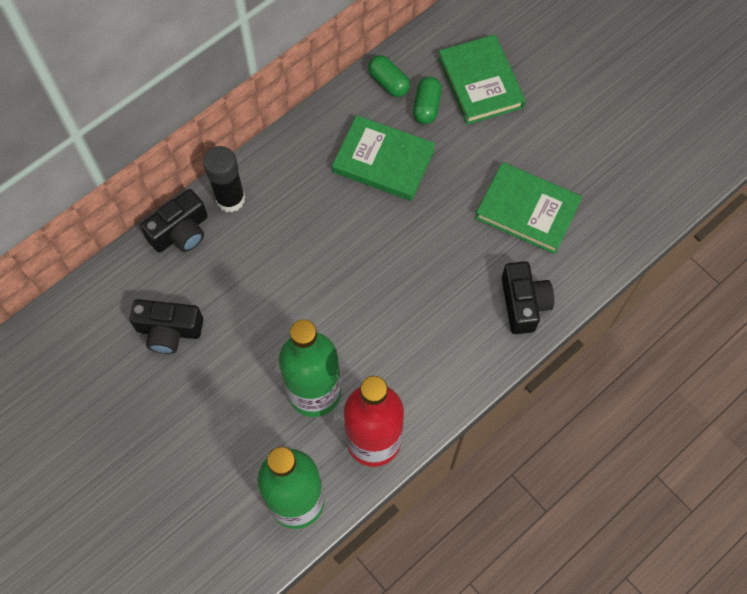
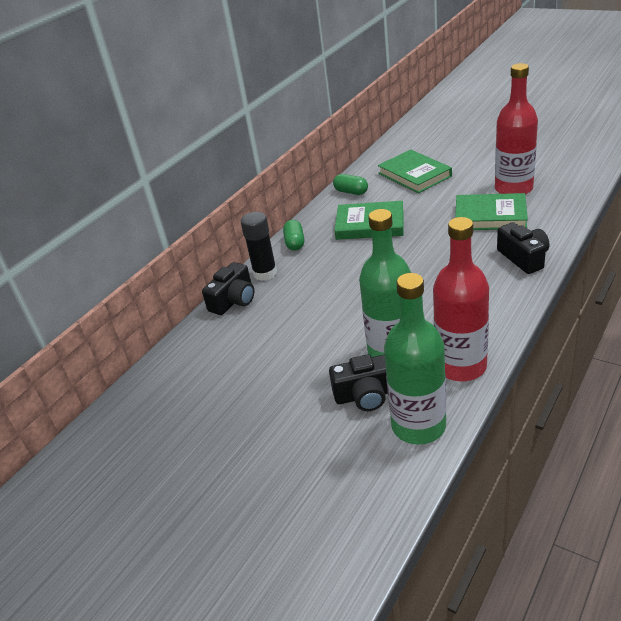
camera: 10 degrees left, 30 degrees down
(169, 331) = (249, 356): black camera -> black camera (366, 395)
(426, 107) = (384, 194): green capsule -> green capsule (295, 243)
(582, 170) = (513, 189): none -> red bottle

